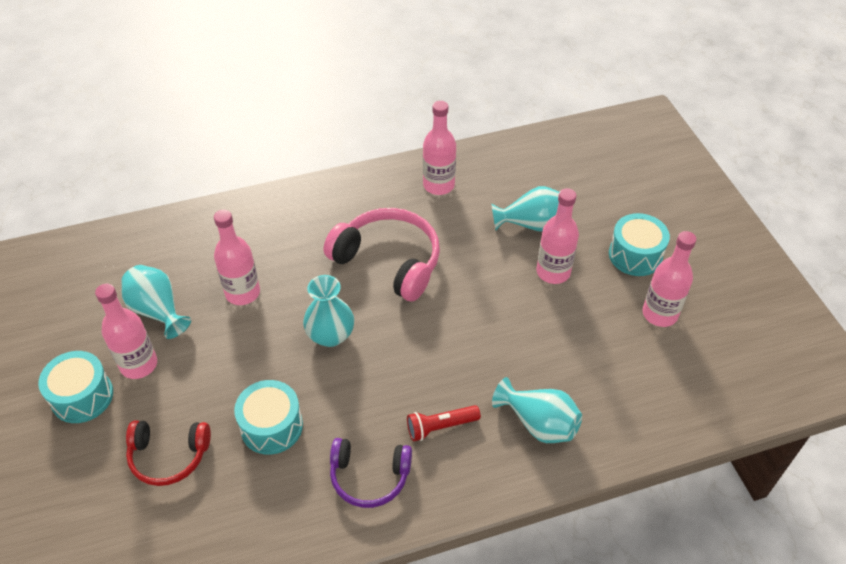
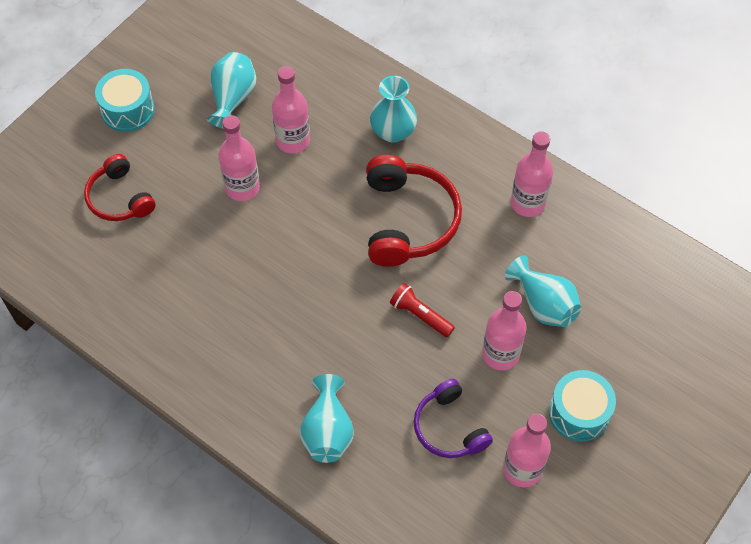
camera: 55 degrees right, 10 degrees up
(139, 364) = (178, 123): pink bottle -> pink bottle (242, 188)
(271, 426) = (189, 245): turquoise drum -> none
(330, 335) = (299, 228): turquoise vase -> turquoise vase (393, 132)
(369, 477) = (193, 338): purple headphones -> purple headphones (449, 427)
(389, 261) = (408, 220): pink headphones -> red headphones
(440, 427) = (272, 360): red flashlight -> red flashlight (420, 315)

